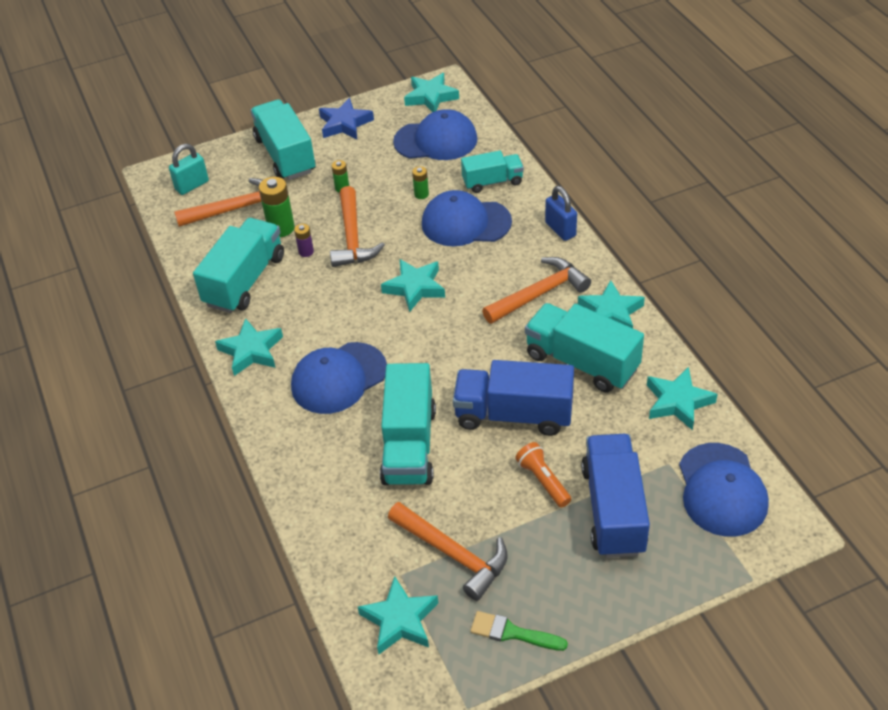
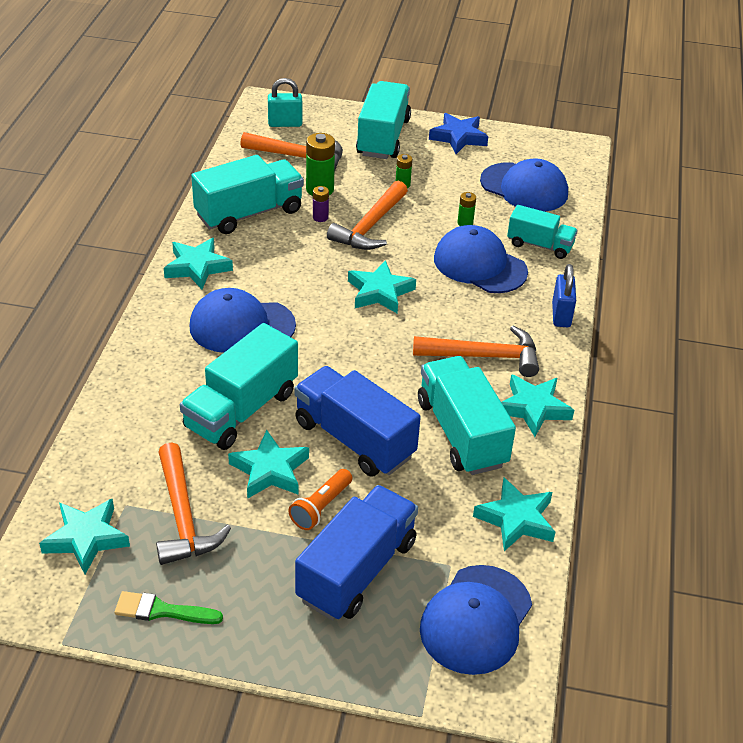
camera: 30 degrees right, 5 degrees down
(431, 97) = (557, 152): turquoise star -> turquoise star (270, 470)
(512, 633) = (162, 611): green brush -> green brush turned 45 degrees counterclockwise
(543, 481) = (321, 507): orange flashlight -> orange flashlight turned 150 degrees counterclockwise

